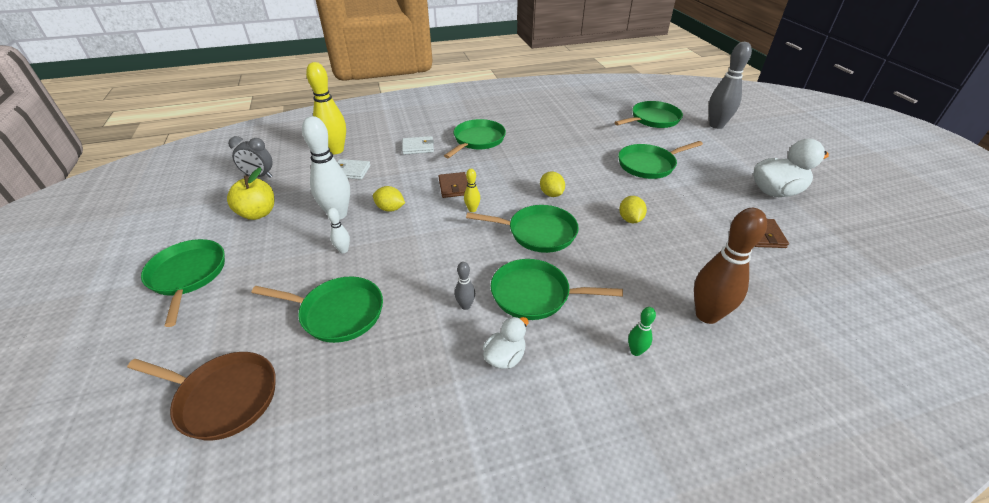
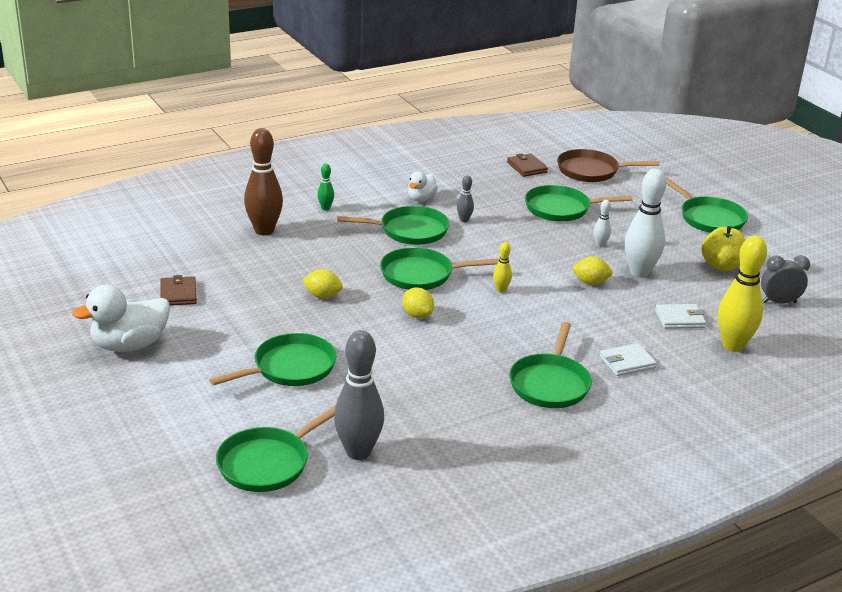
camera: 165 degrees right, 10 degrees down
(454, 187) = (538, 312): brown wallet -> brown wallet (526, 167)
(630, 219) = (322, 296): yellow lemon -> yellow lemon turned 60 degrees counterclockwise
(716, 125) = (154, 461): grey bowling pin -> grey bowling pin (358, 452)

